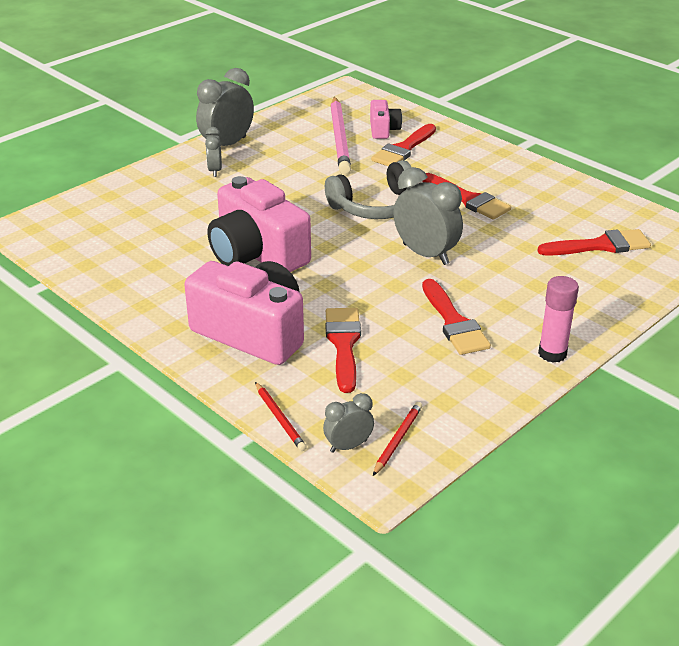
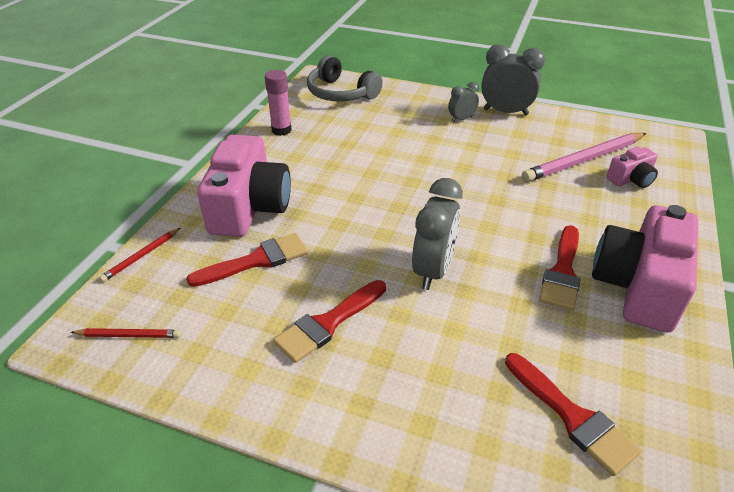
camera: 65 degrees right, 5 degrees up
(257, 254) = (359, 175): pink camera -> pink camera (638, 286)
(348, 446) = (114, 306): grey clock -> none
(376, 206) = (488, 215): grey headphones -> grey headphones (341, 93)
(403, 149) = (610, 202): red brush -> none
(552, 353) = (313, 422): pink glue stick -> pink glue stick (281, 130)

